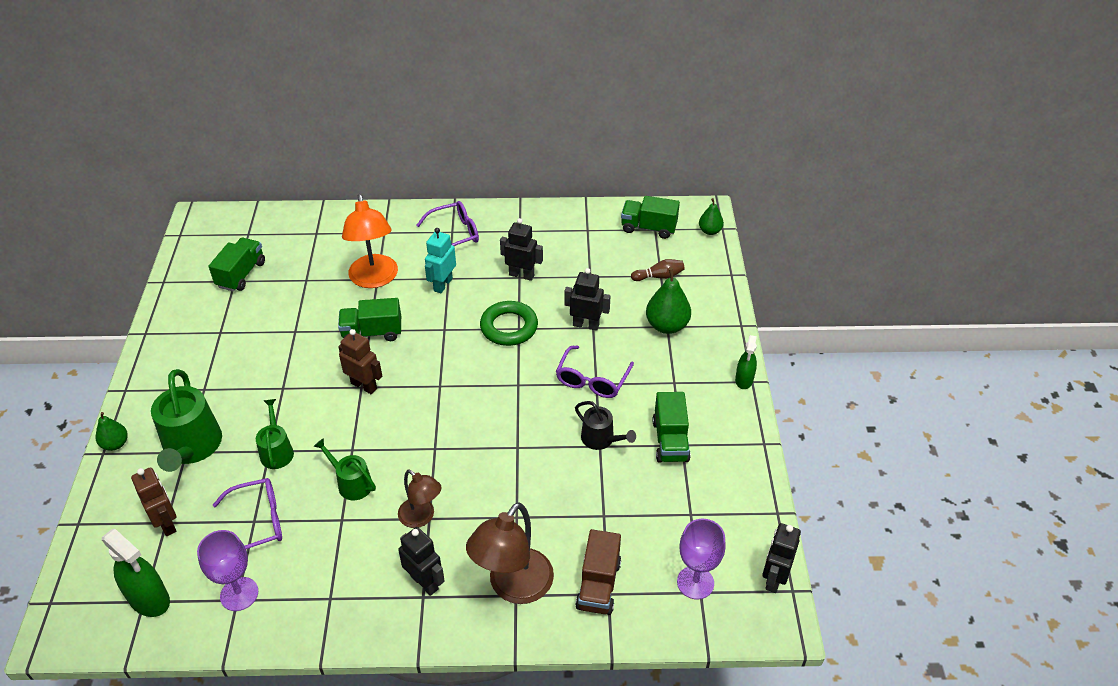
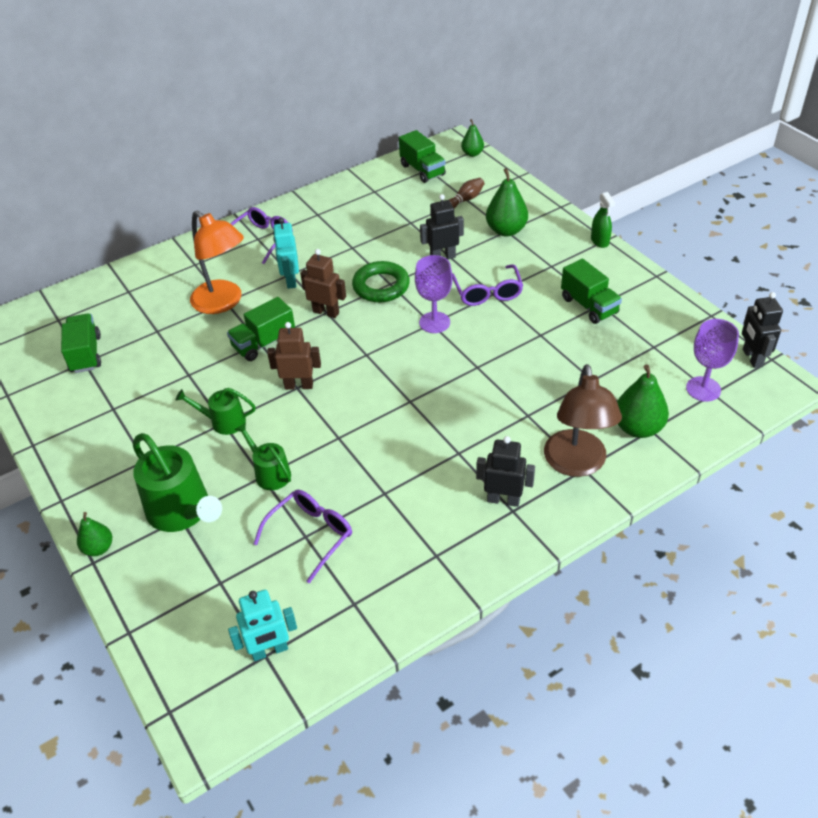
camera: 30 degrees left, 0 degrees up
(149, 599) = (269, 651): green spray bottle -> turquoise robot
(167, 523) = (222, 582): brown robot -> brown robot (326, 312)
(239, 594) = (351, 598): purple goblet -> purple goblet (434, 322)
(351, 483) = (365, 462): green watering can -> green watering can (223, 422)
(421, 517) = (452, 455): brown lamp -> none
(521, 275) = (352, 245): black robot -> none
(598, 585) = (637, 428): brown truck -> green pear
(601, 439) = (536, 329): black watering can -> none
(648, 228) = (422, 170): green truck -> green truck turned 105 degrees counterclockwise

